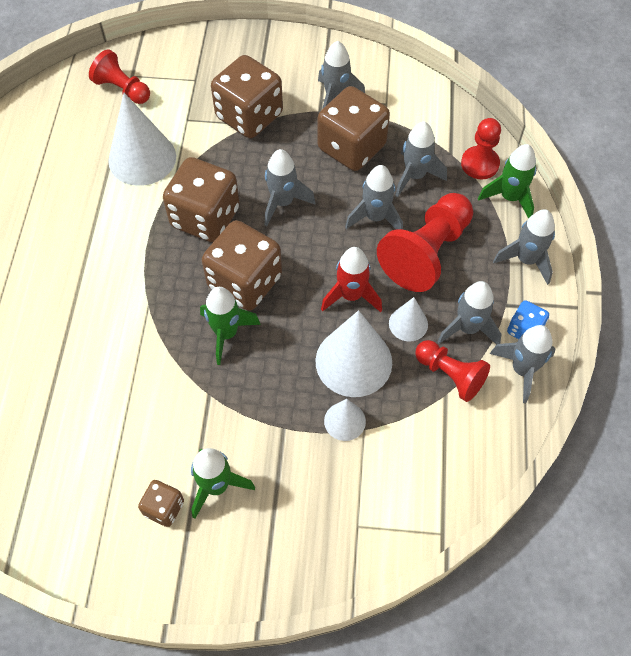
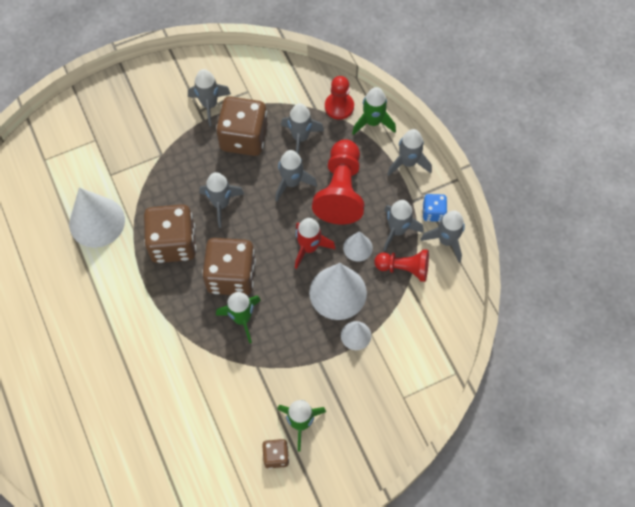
camera: 30 degrees left, 5 degrees up
(122, 89) = (44, 174): red pawn -> none
(249, 116) = (155, 149): brown dice -> none

